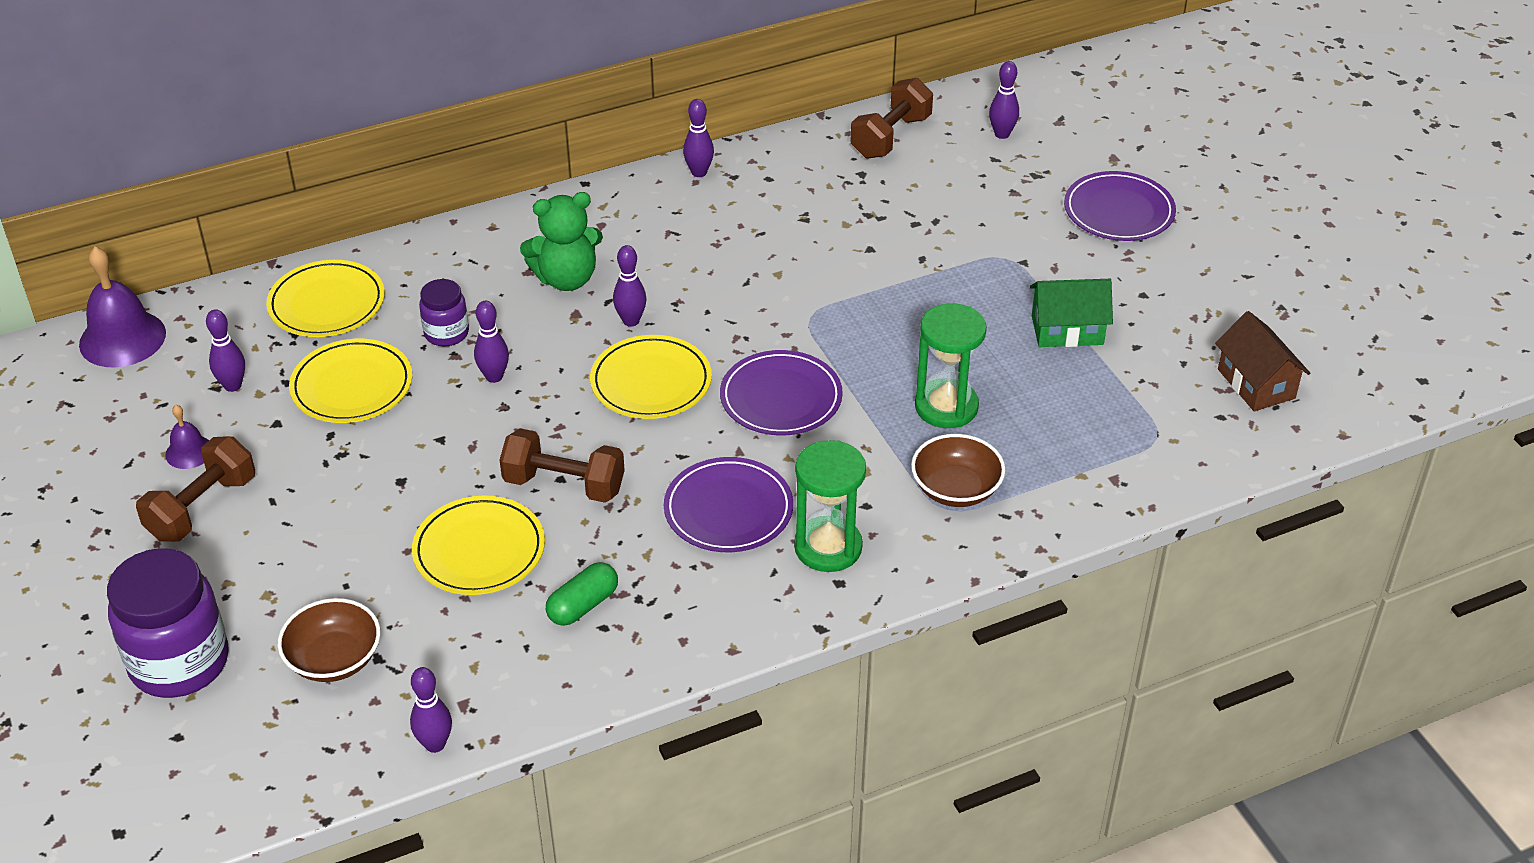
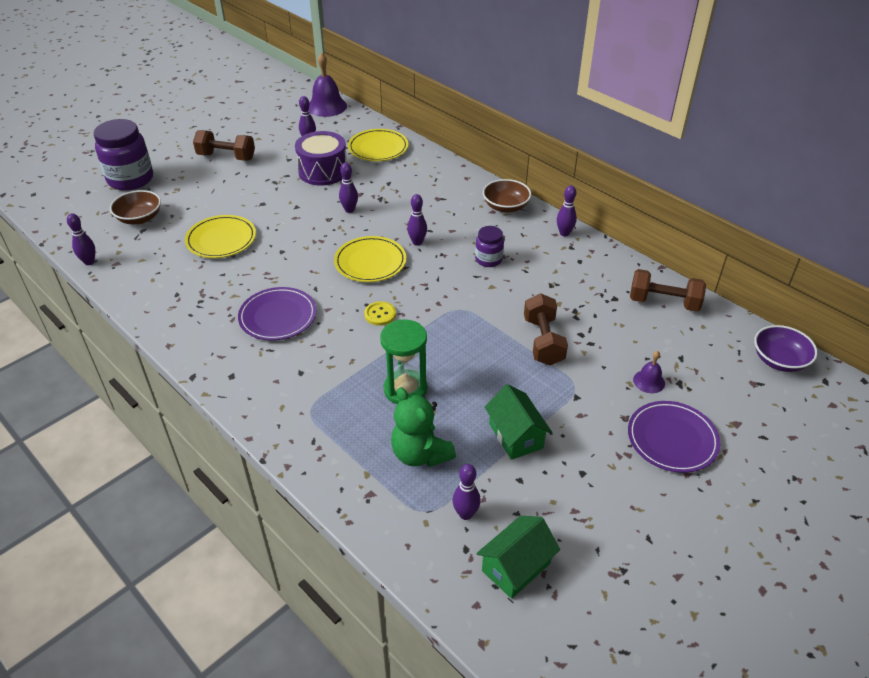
camera: 70 degrees right, 0 degrees up
(189, 452) = (261, 143): purple bell -> purple bell (649, 381)
(352, 386) = (323, 171): yellow plate -> purple drum
(446, 333) = (375, 187): purple jar -> purple jar (488, 259)
(564, 485) = (277, 253): brown dumbbell -> brown dumbbell (543, 341)
(566, 279) = (439, 212): green teddy bear -> green teddy bear (420, 454)
(583, 605) = (190, 283): green capsule -> none
(781, 398) = (380, 314): purple plate -> yellow button
(828, 547) = (259, 364): green hourglass -> none
(956, 489) = (329, 411): brown bowl -> brown bowl (505, 206)
(1002, 134) = (712, 355): purple bowling pin -> purple bowling pin (465, 514)
(1031, 90) = (779, 360): none -> purple bowl
(1256, 384) = (516, 567): brown house -> green house

